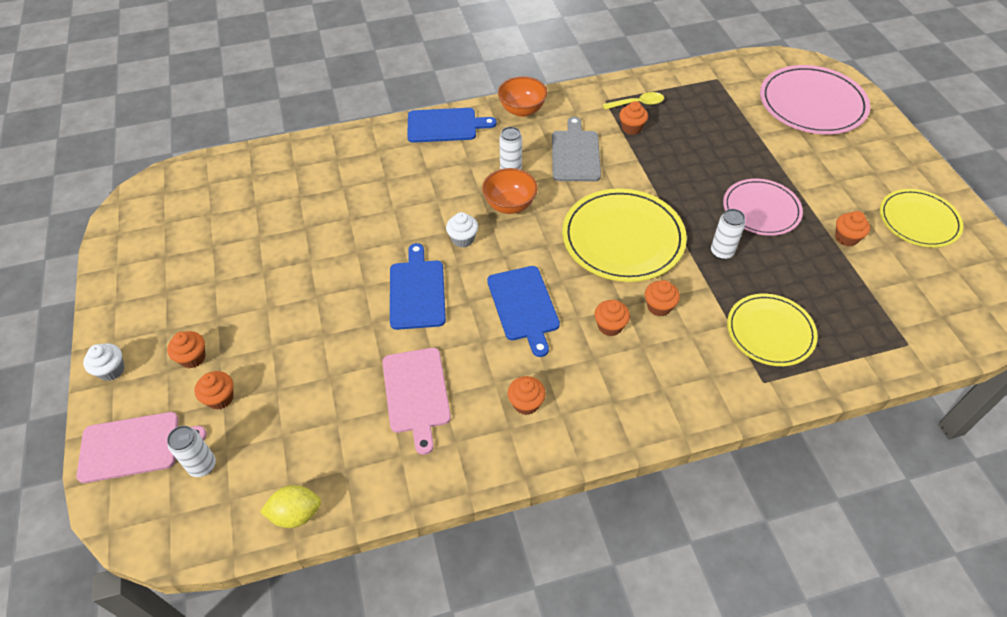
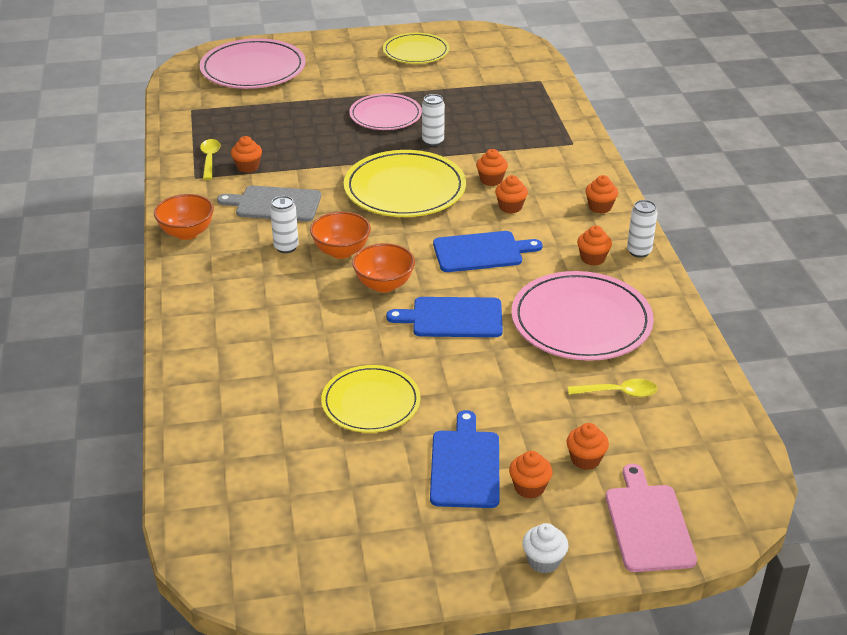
camera: 85 degrees left, 15 degrees down
(202, 466) = (668, 466): white can -> white can (639, 251)
(296, 514) = (714, 396): yellow lemon -> none
(307, 425) = (618, 393): none -> yellow spoon
(416, 393) = (581, 321): pink cutting board -> pink plate
(445, 125) = (190, 290): blue cutting board -> blue cutting board (465, 465)
(463, 239) = (384, 285): white cupcake -> orange bowl
(770, 332) = (523, 133): yellow plate -> yellow plate (371, 402)
(846, 238) = (428, 84): orange cupcake -> orange cupcake (600, 207)

